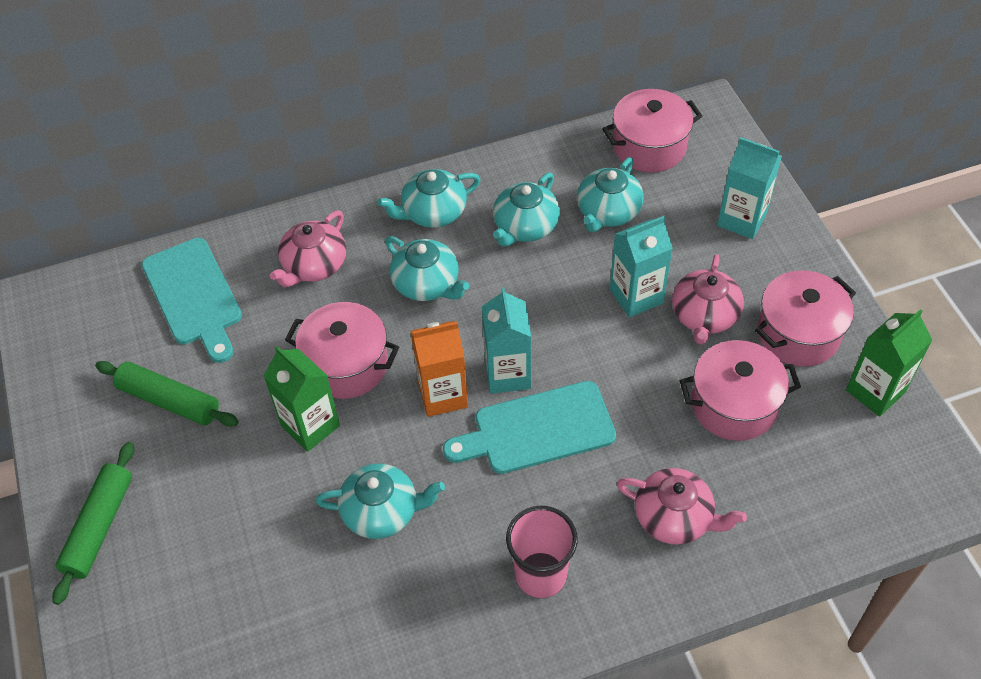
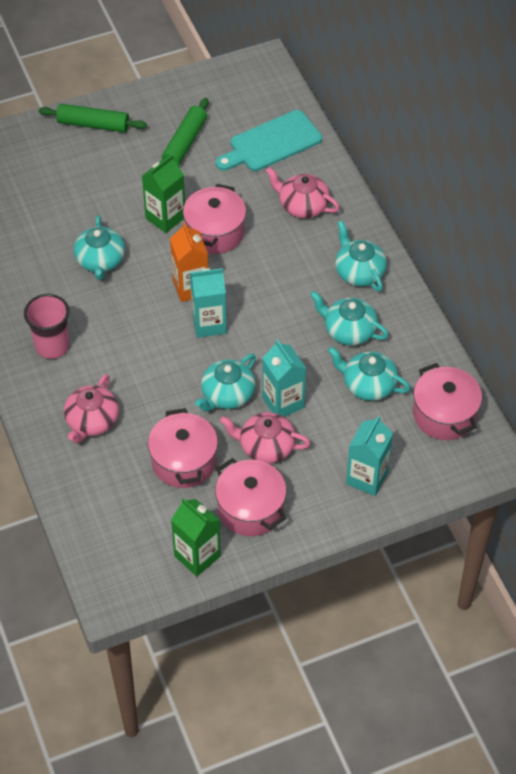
camera: 85 degrees right, 0 degrees up
(427, 284) = (289, 272): turquoise teapot -> turquoise teapot (227, 395)
(537, 429) = (162, 342): turquoise cutting board -> none

